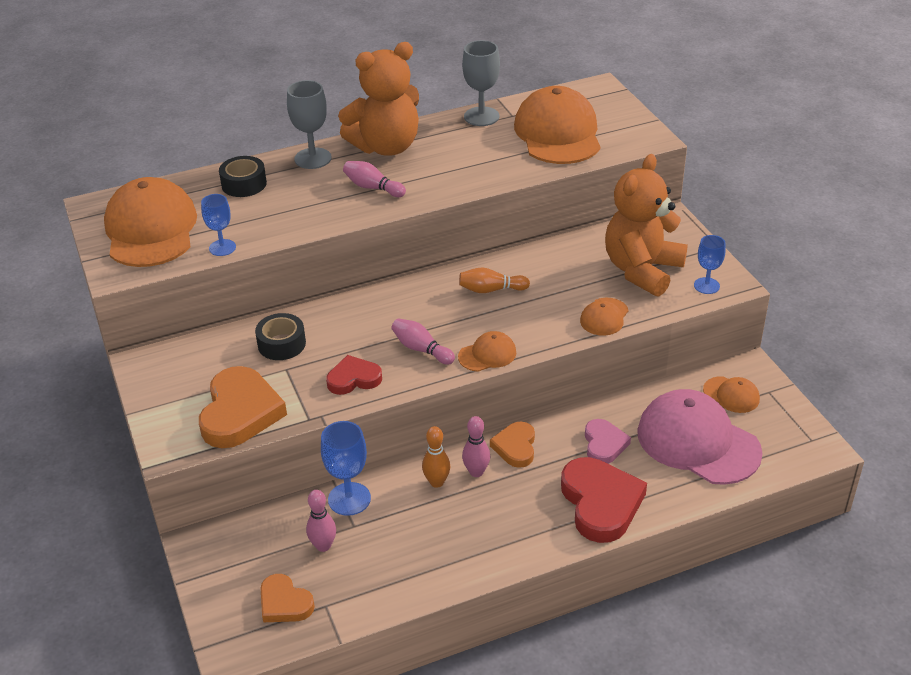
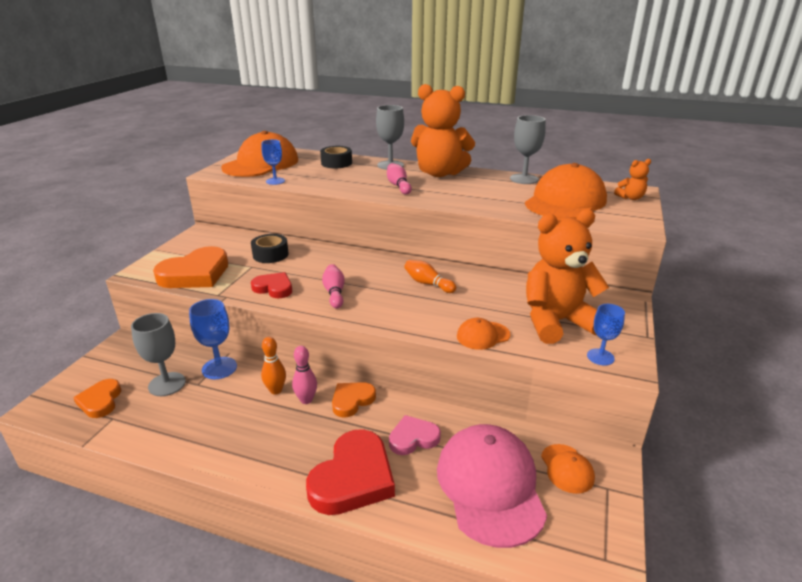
camera: 40 degrees right, 10 degrees down
(323, 546) = (167, 384): pink bowling pin -> grey goblet
(487, 354) = (368, 316): orange cap -> none
(604, 444) = (413, 438): pink heart -> pink heart turned 150 degrees counterclockwise
(605, 101) = (630, 198): none -> orange teddy bear

